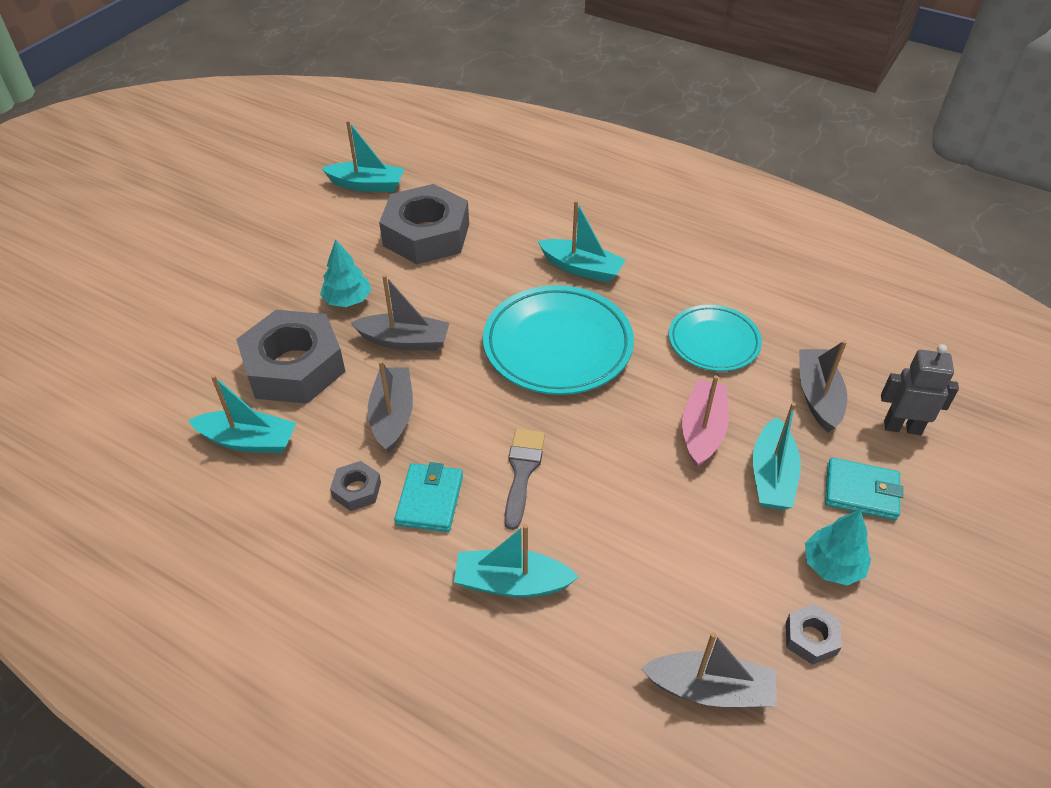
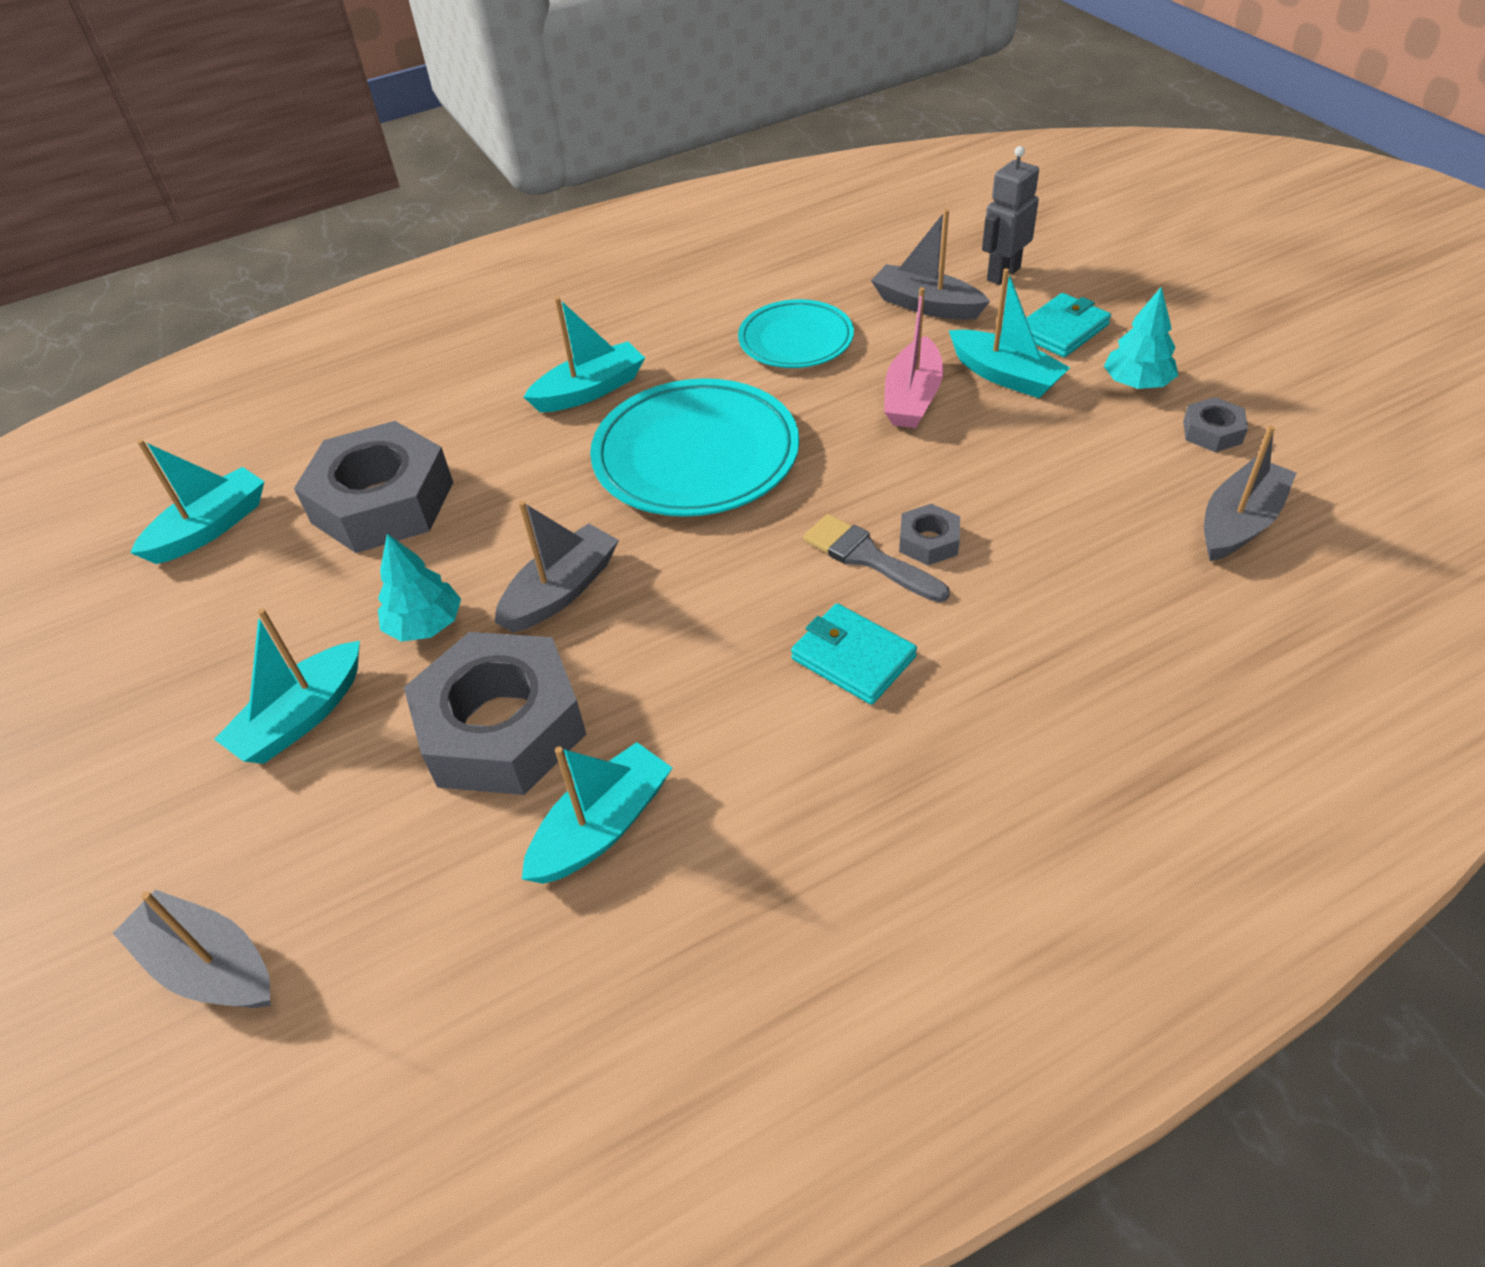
camera: 55 degrees left, 0 degrees up
(356, 490) = (785, 727): grey nut -> grey nut (928, 541)
(392, 416) = (685, 648): grey boat -> grey boat (210, 966)
(512, 583) = (1025, 625): turquoise boat -> turquoise boat (302, 717)
(702, 431) = (912, 397): pink boat -> pink boat turned 120 degrees counterclockwise

